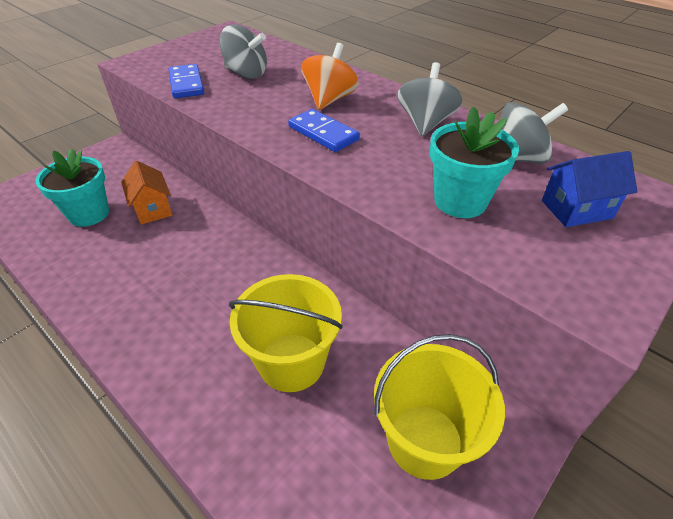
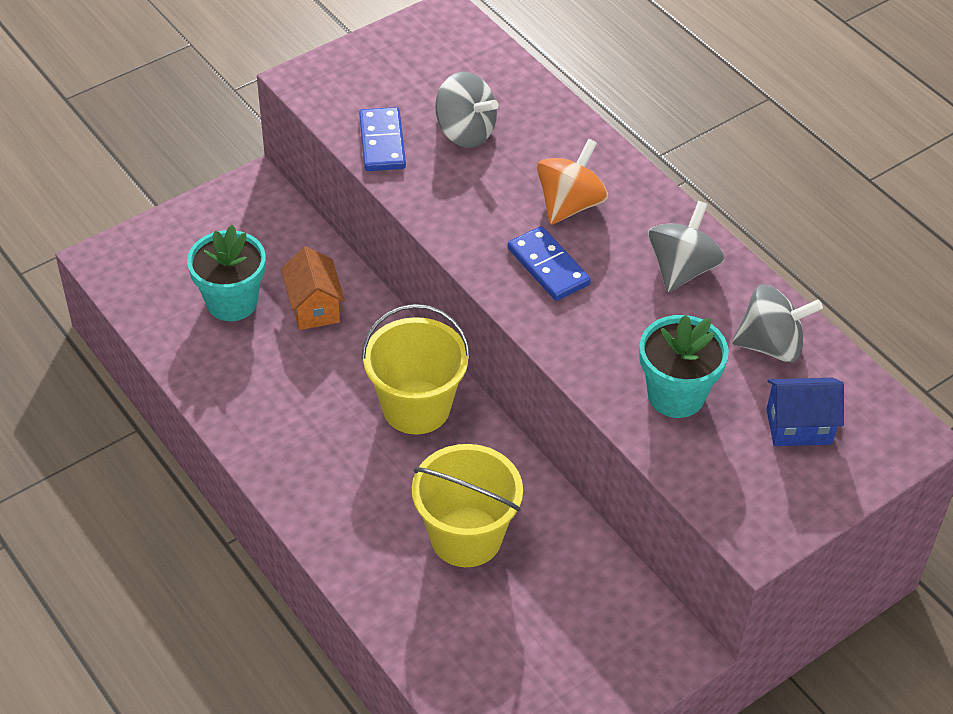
camera: 10 degrees right, 5 degrees up
(425, 440) = (584, 634): yellow bucket -> yellow bucket (416, 407)

